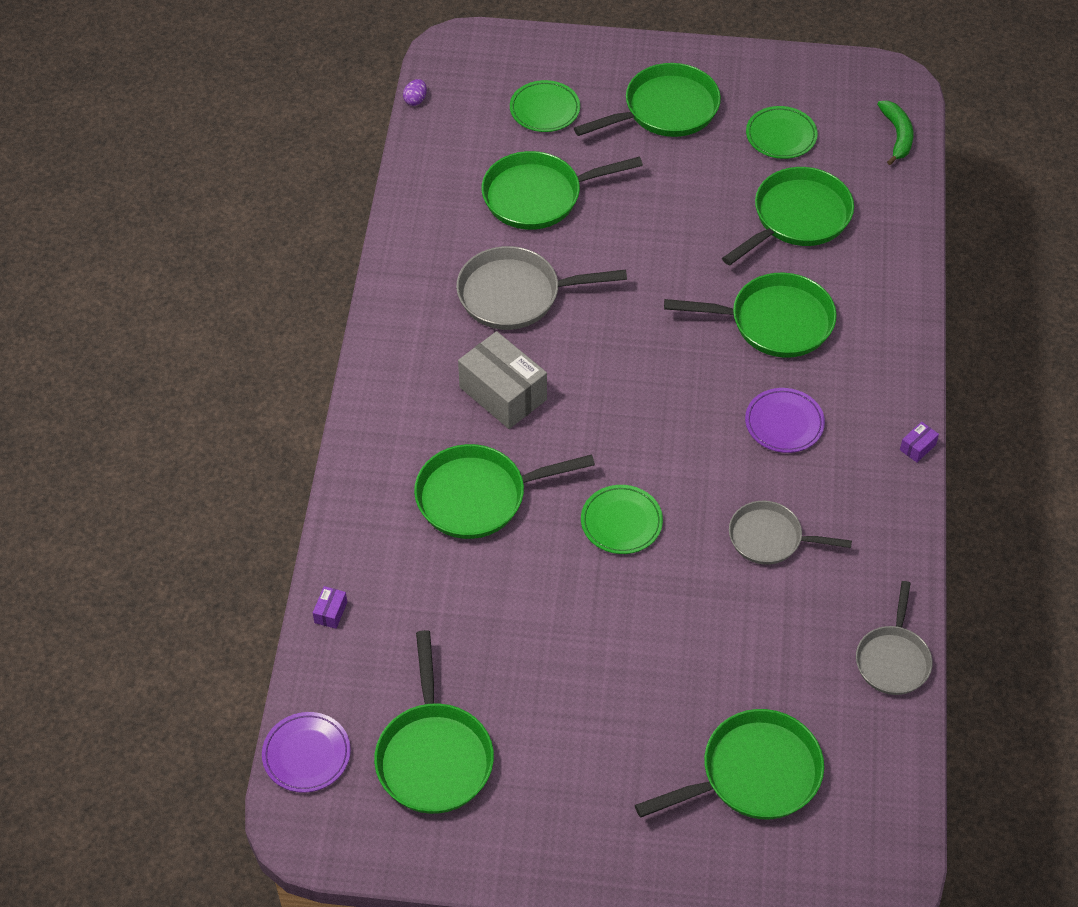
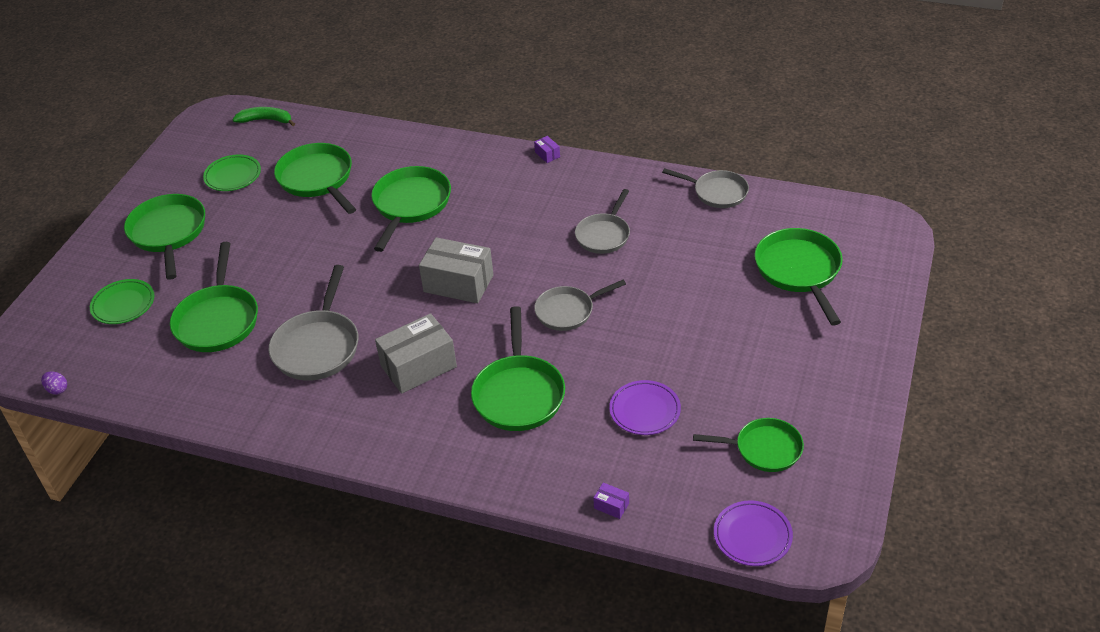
camera: 75 degrees left, 10 degrees down
(434, 756) = (763, 449): green pan -> green pan, size x0.66
(621, 522) = (568, 311): green plate -> grey pan
(645, 402) = (458, 283): none -> grey box
(784, 423) = (505, 213): purple plate -> purple plate (645, 410)

